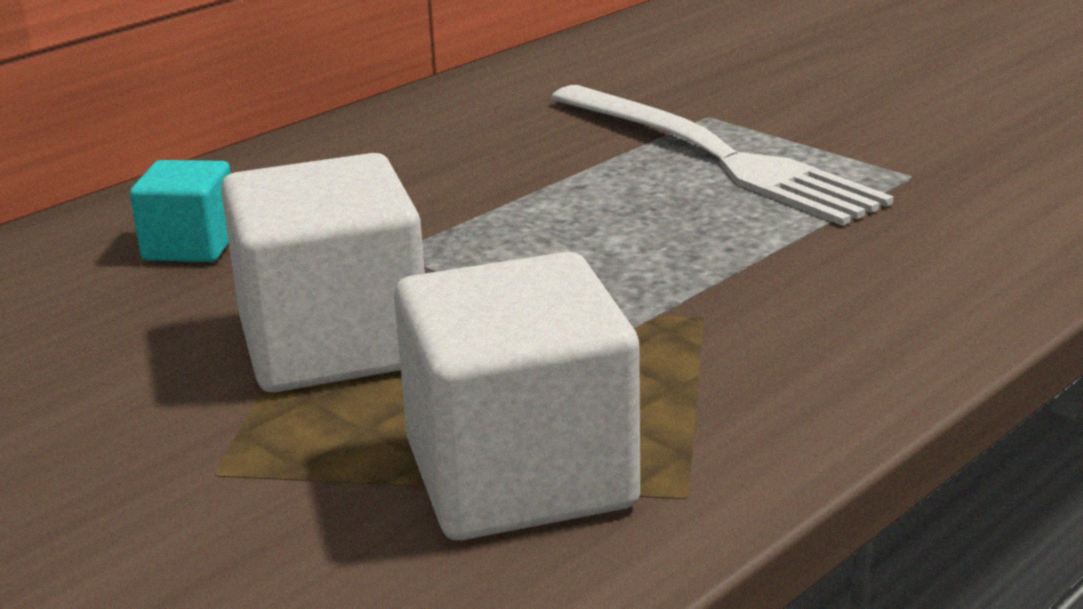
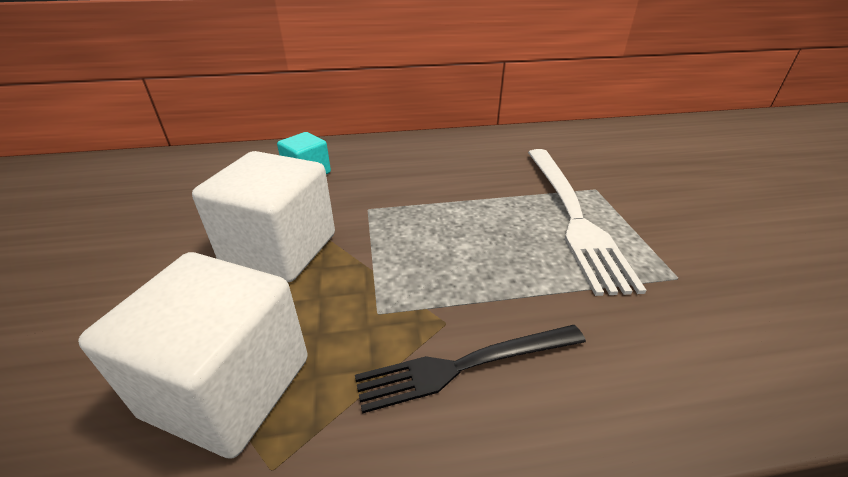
camera: 35 degrees right, 10 degrees up
(778, 338) = (465, 365): none -> black fork

